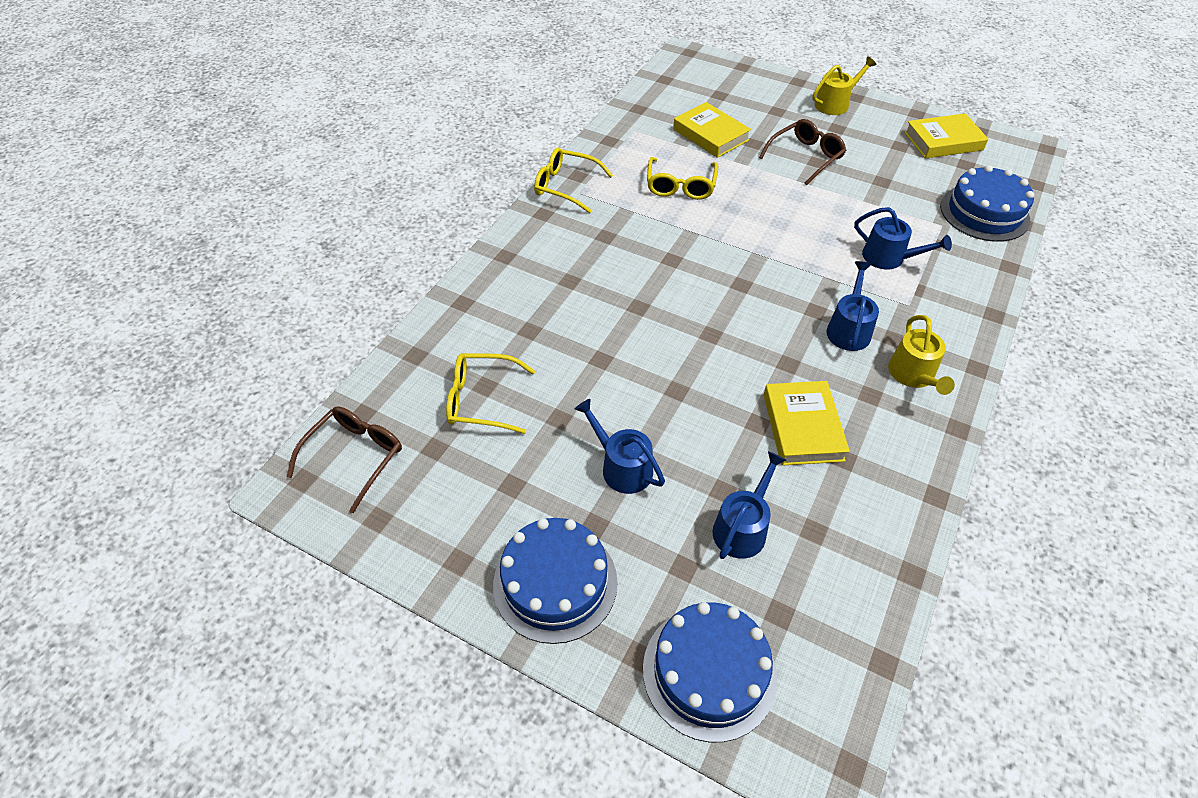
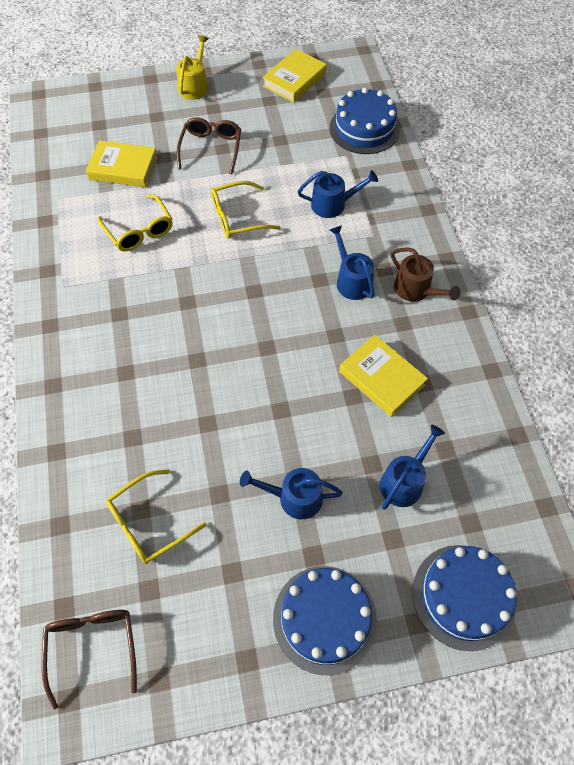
camera: 40 degrees left, 10 degrees up
(565, 186) = (46, 287): yellow glasses -> yellow glasses (237, 217)
(742, 528) = (404, 481): blue watering can -> blue watering can turned 45 degrees clockwise
(913, 375) = (416, 290): yellow watering can -> brown watering can

